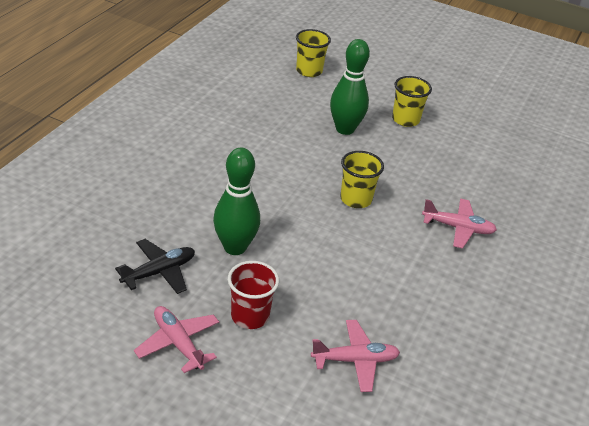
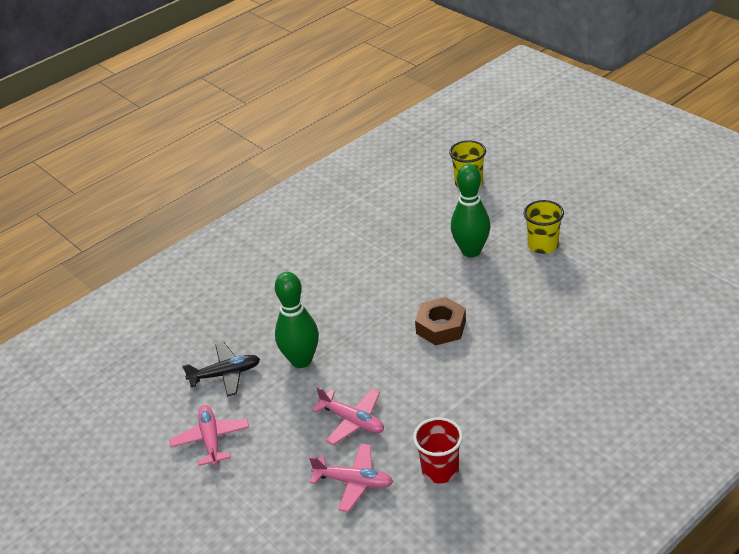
camera: 30 degrees right, 0 degrees up
(250, 316) = (282, 426): red cup -> red cup (440, 470)
(356, 199) = (441, 327): yellow cup -> brown nut
(458, 228) = (530, 369): pink plane -> pink plane (352, 421)

